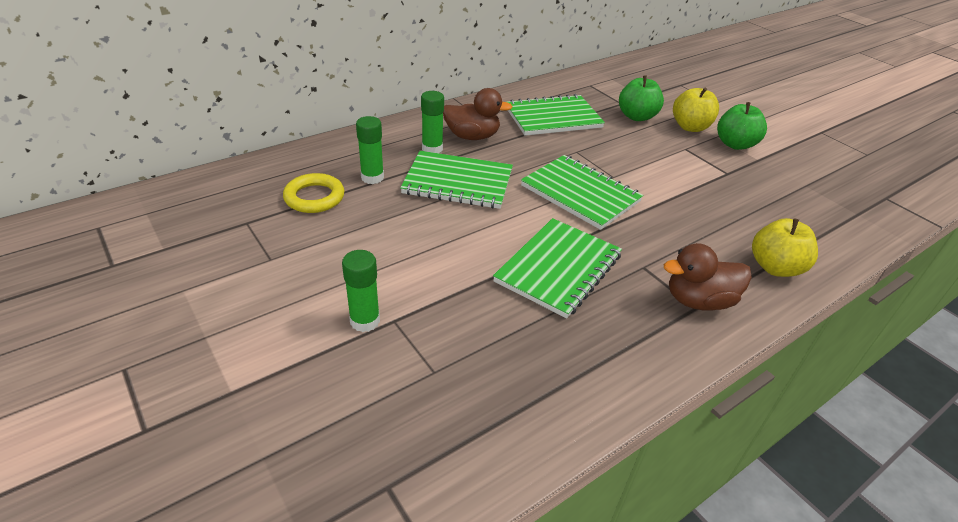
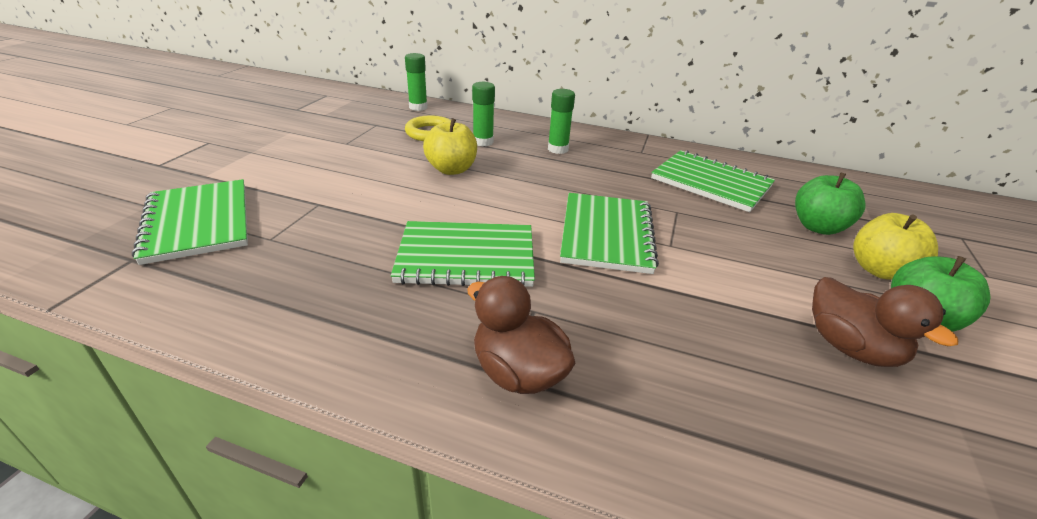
camera: 55 degrees right, 5 degrees down
(365, 321) = (308, 193): green glue stick -> green glue stick (418, 107)
(458, 182) = (528, 173): green notebook -> green notebook (198, 222)
(472, 136) = (605, 158): brown duck -> brown duck (850, 347)
(775, 267) = (680, 435): yellow apple -> yellow apple (451, 169)

